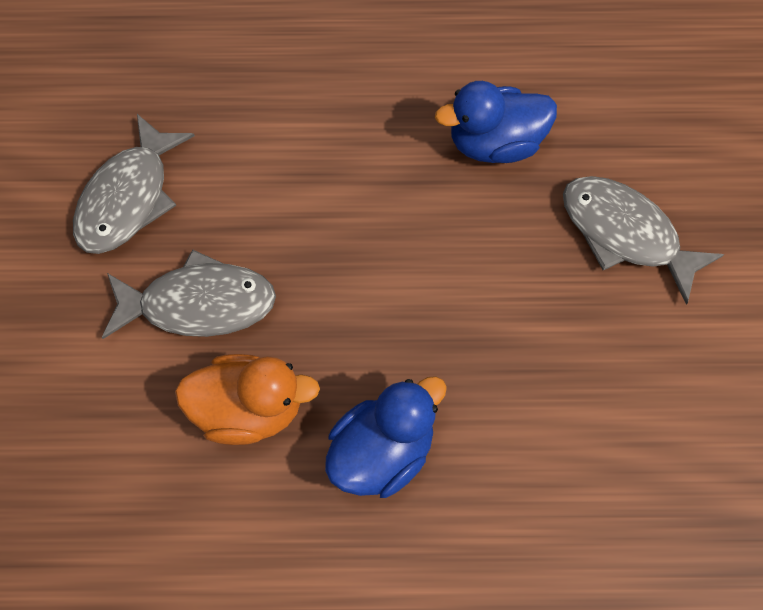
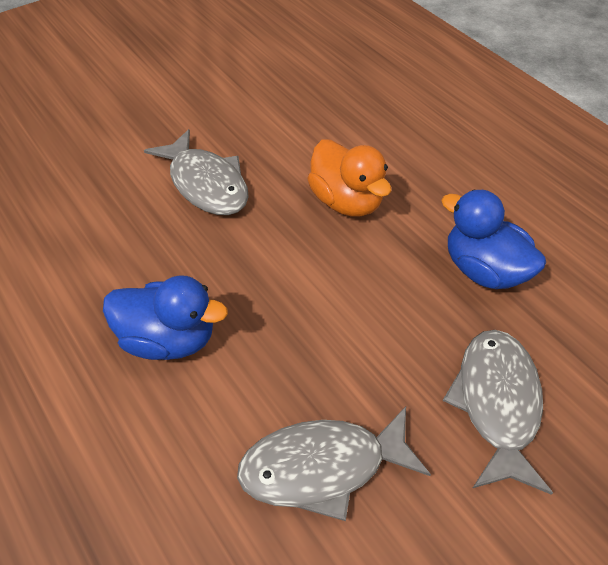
camera: 55 degrees right, 15 degrees down
(129, 198) = (252, 115): grey fish -> grey fish (322, 467)
(249, 409) = (149, 248): orange duck -> orange duck (346, 201)

